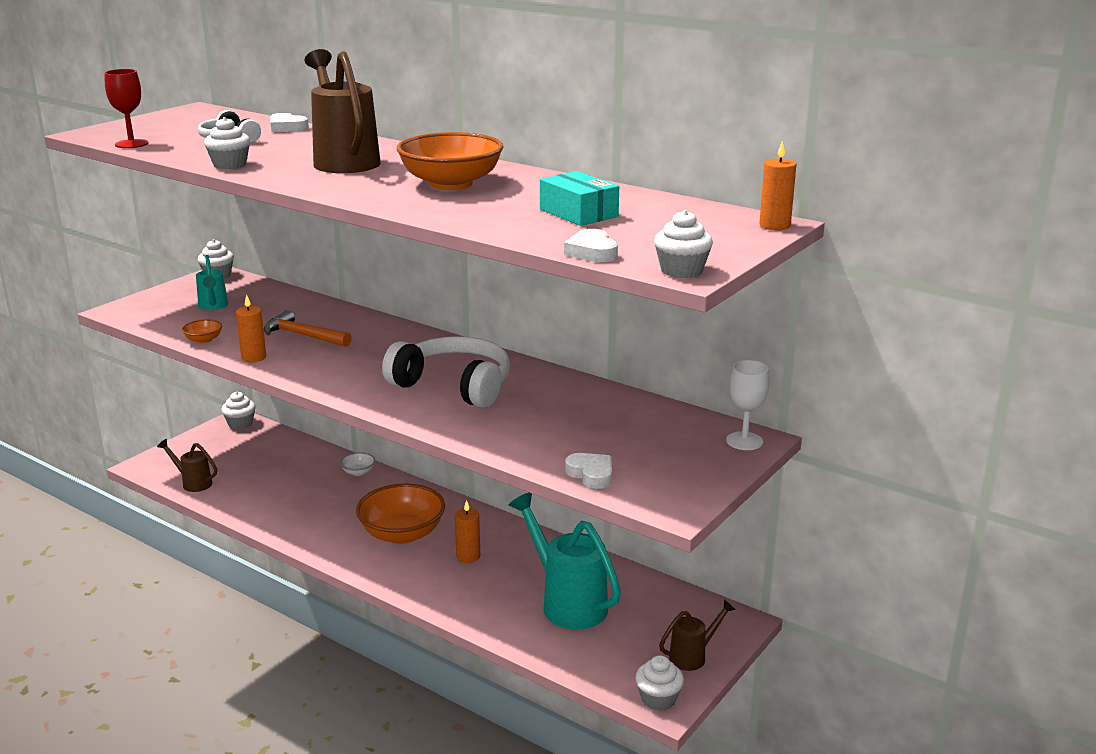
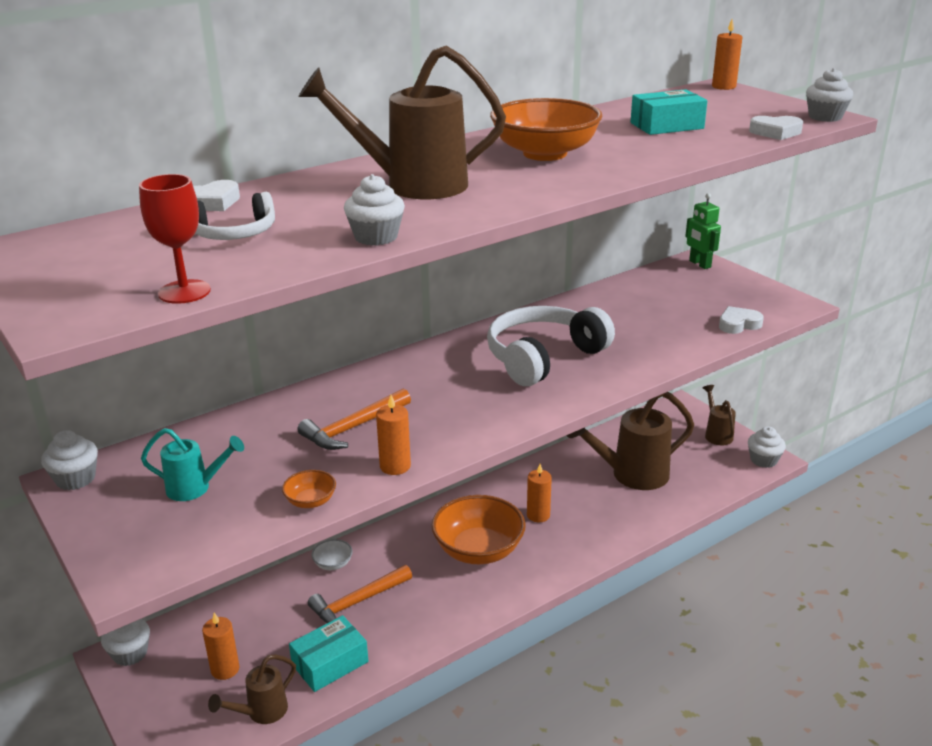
camera: 70 degrees left, 5 degrees up
(232, 459) = (225, 669): none -> orange candle
(246, 497) = (330, 663): none -> turquoise box
(316, 493) = (358, 602): none -> orange hammer
(567, 602) = (630, 475): turquoise watering can -> brown watering can
(744, 441) = (699, 264): white goblet -> green robot

